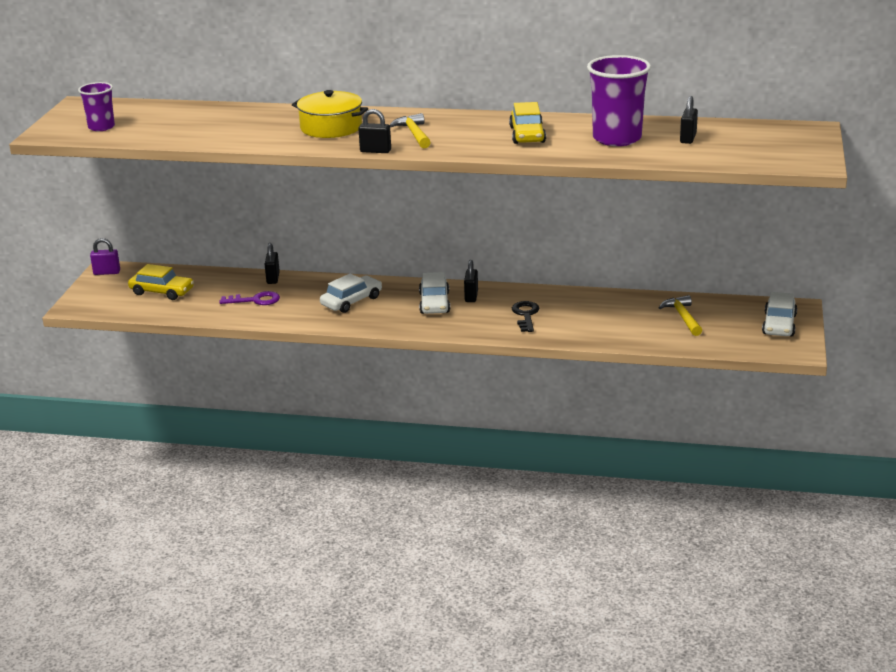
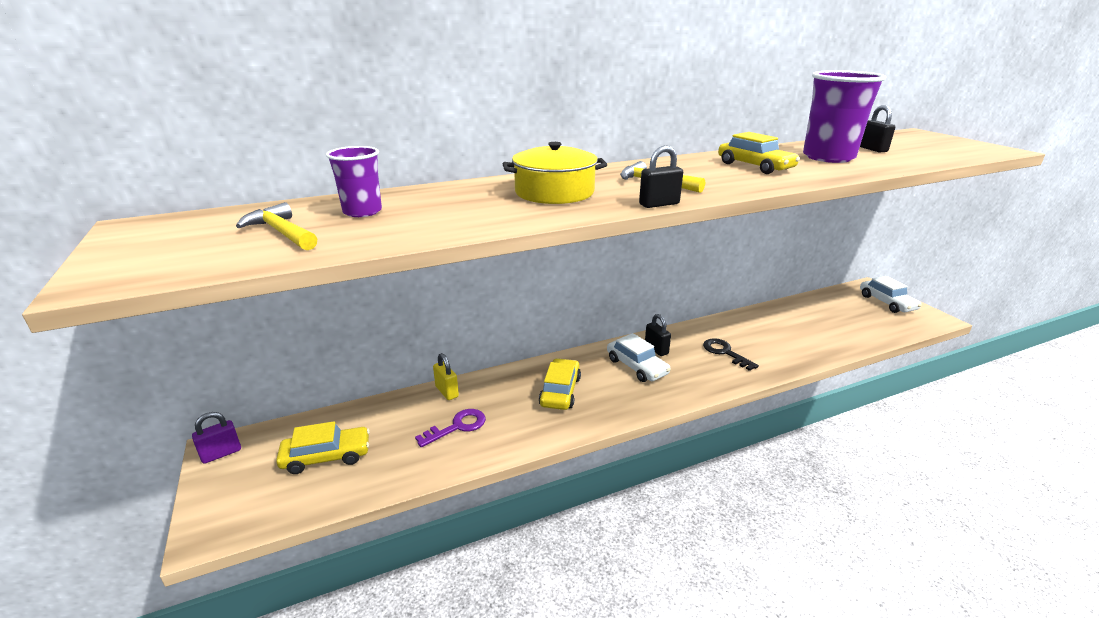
camera: 35 degrees left, 0 degrees up
(101, 127) = (211, 249): purple cup -> purple cup (362, 212)
(273, 278) = (447, 391): black padlock -> yellow padlock
(351, 301) = (560, 391): white car -> yellow car
(682, 317) = (826, 316): yellow hammer -> yellow hammer (281, 232)

